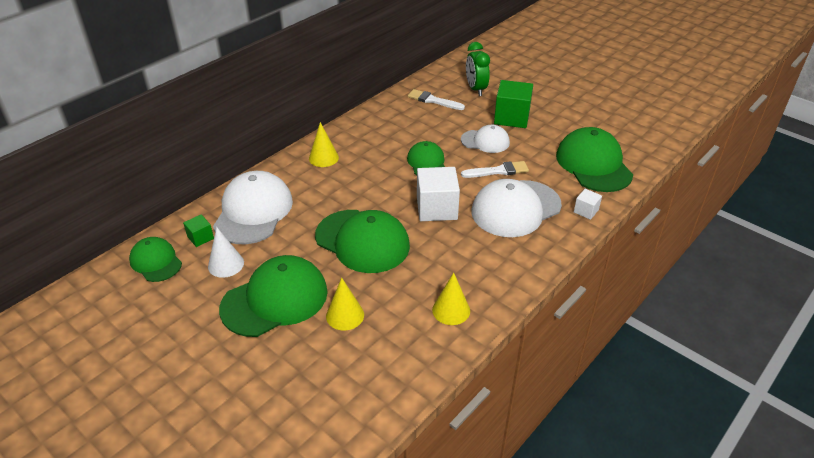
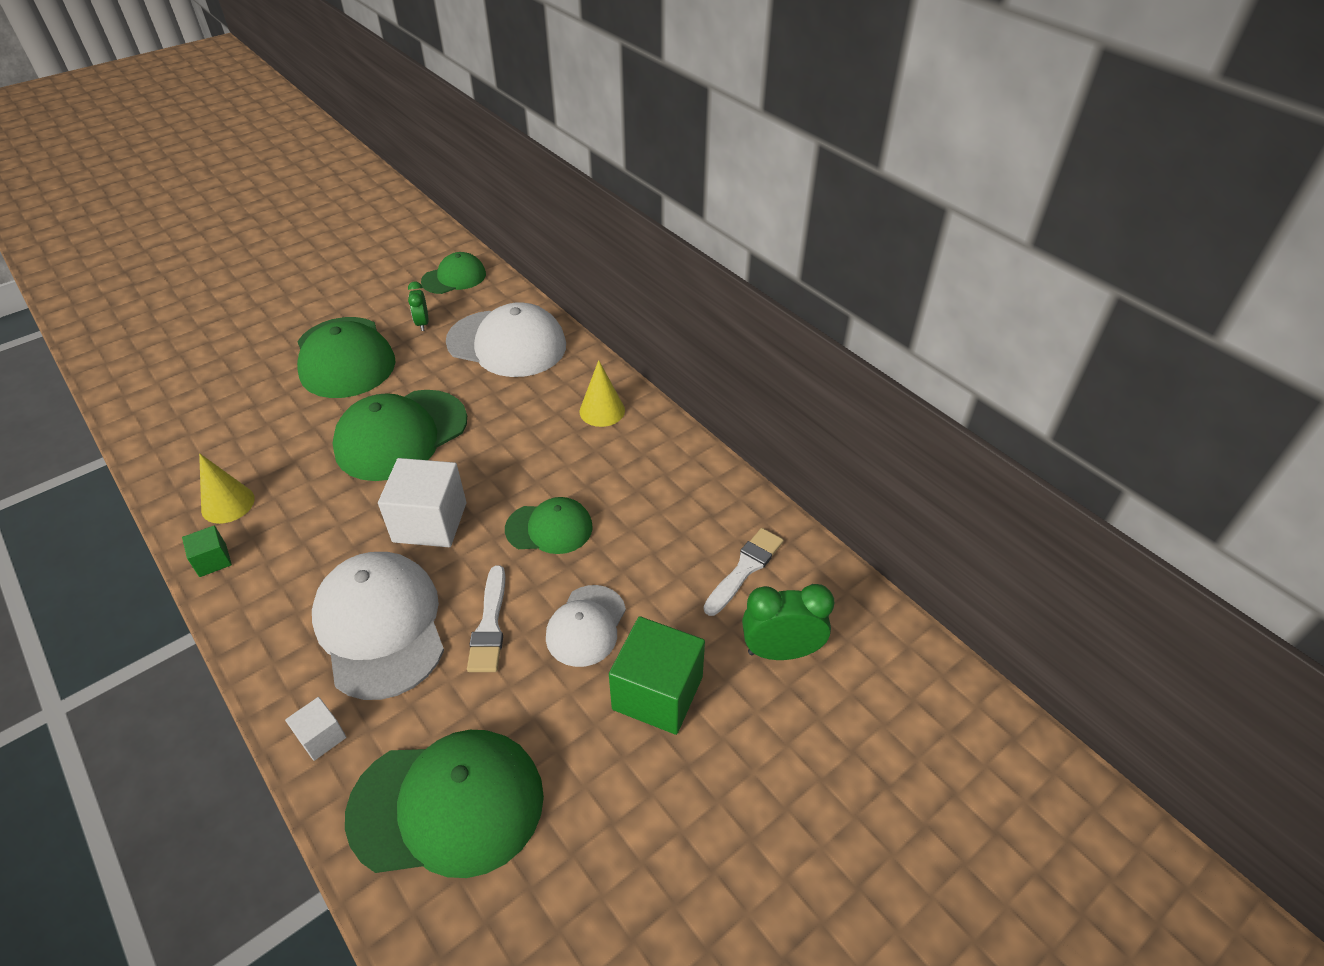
camera: 100 degrees right, 5 degrees up
(200, 238) = (478, 305): green cube -> green cube (213, 560)
(226, 264) = (422, 323): white cone -> green clock
(345, 315) = (285, 409): yellow cone -> none

